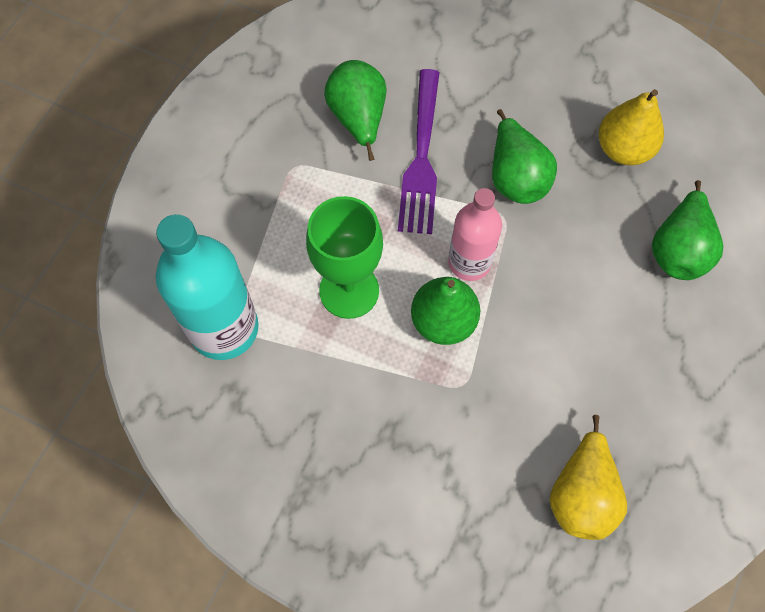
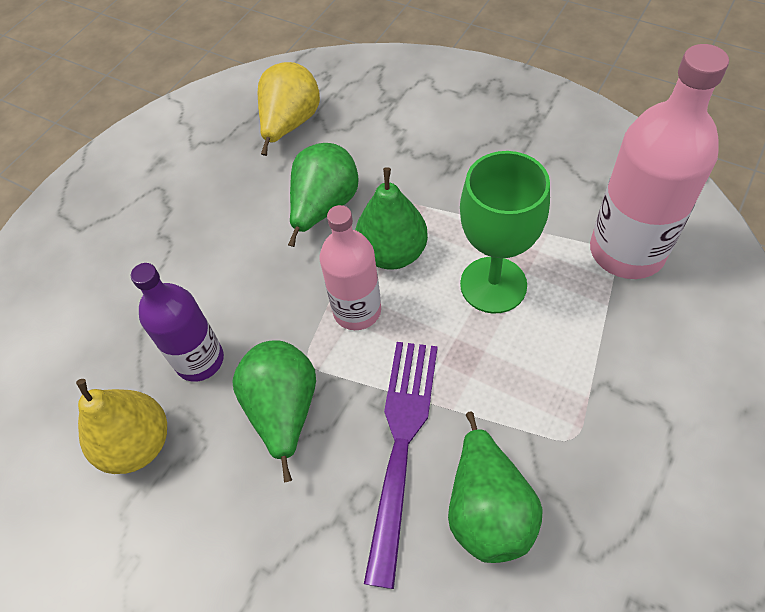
camera: 170 degrees left, 10 degrees down
(224, 328) = (627, 251): turquoise bottle -> pink bottle
(596, 214) = (200, 360): none -> purple bottle
(678, 250) = (124, 317): green pear -> green pear (324, 208)

